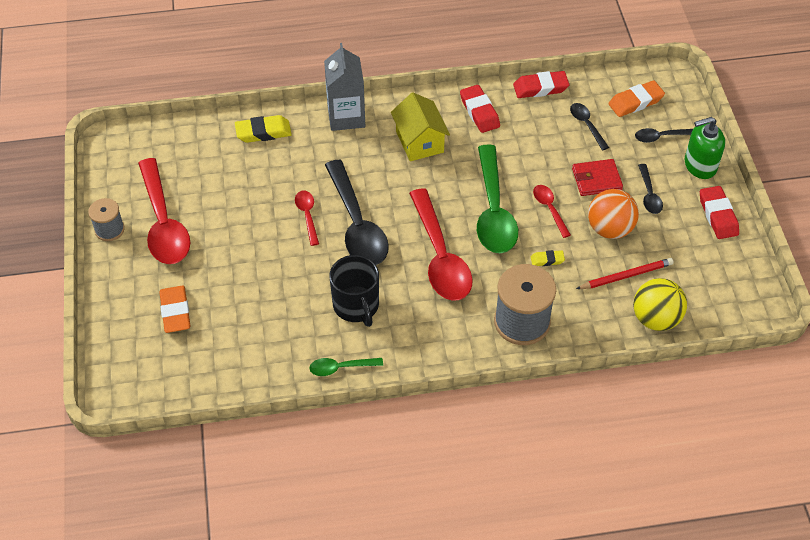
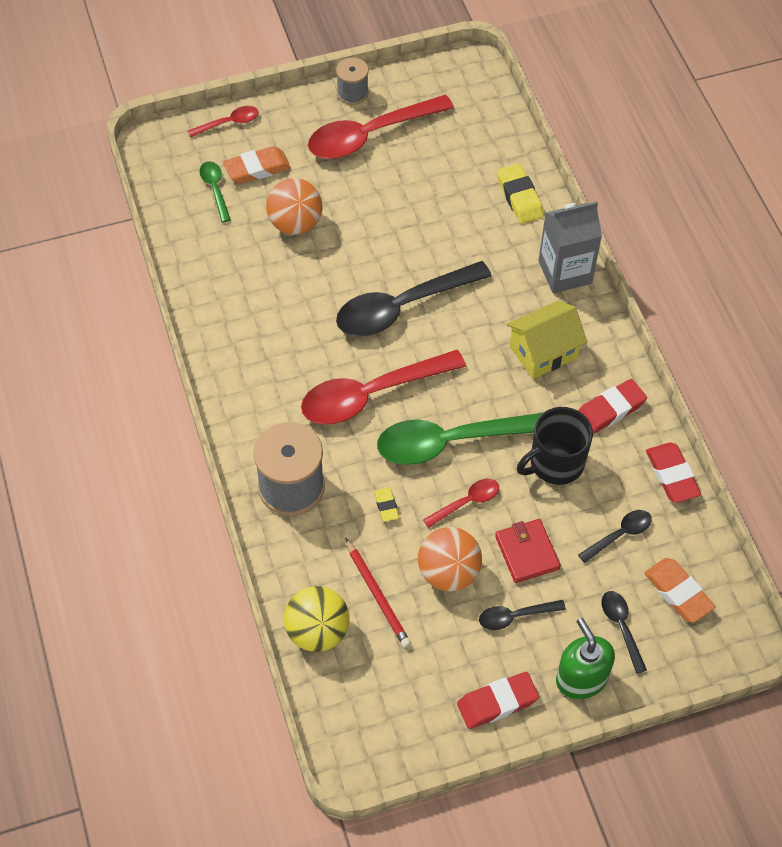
camera: 80 degrees right, 5 degrees up
(248, 289) = (295, 223): none -> orange ball
(307, 215) = (406, 259): red spoon -> red spoon (229, 123)
(340, 368) = (207, 321): green spoon -> green spoon (215, 189)
(356, 306) = (289, 323): black mug -> black mug (555, 463)

